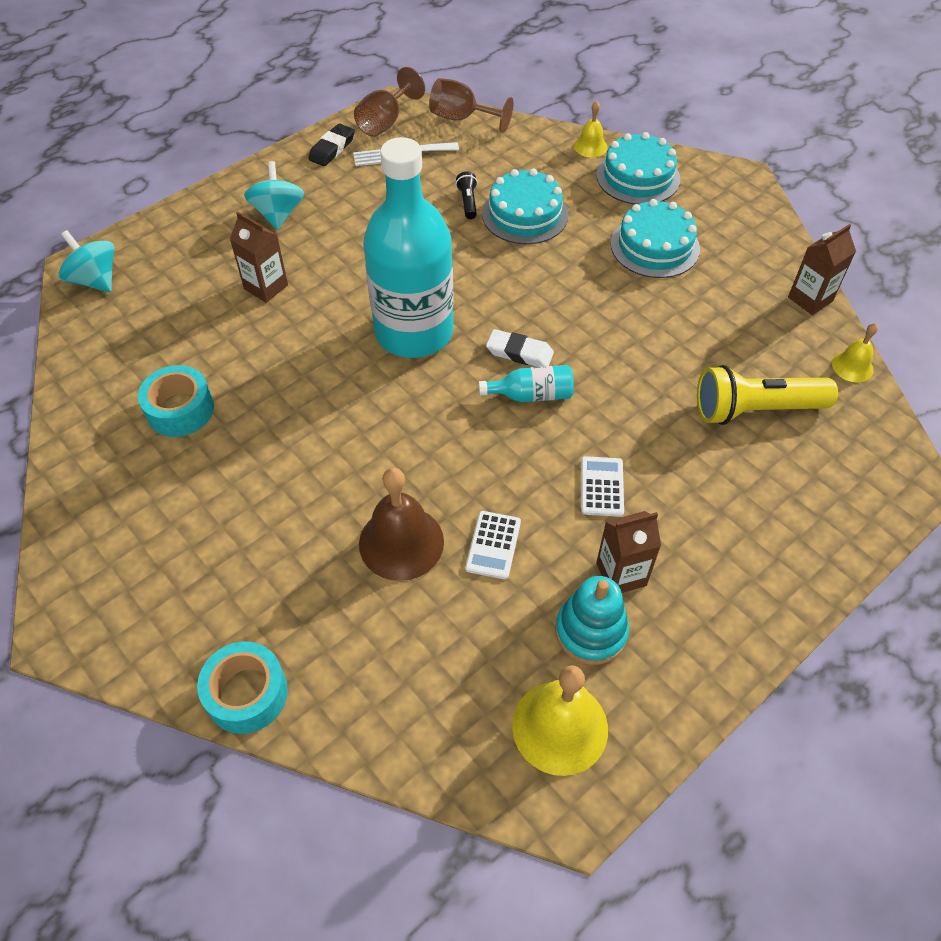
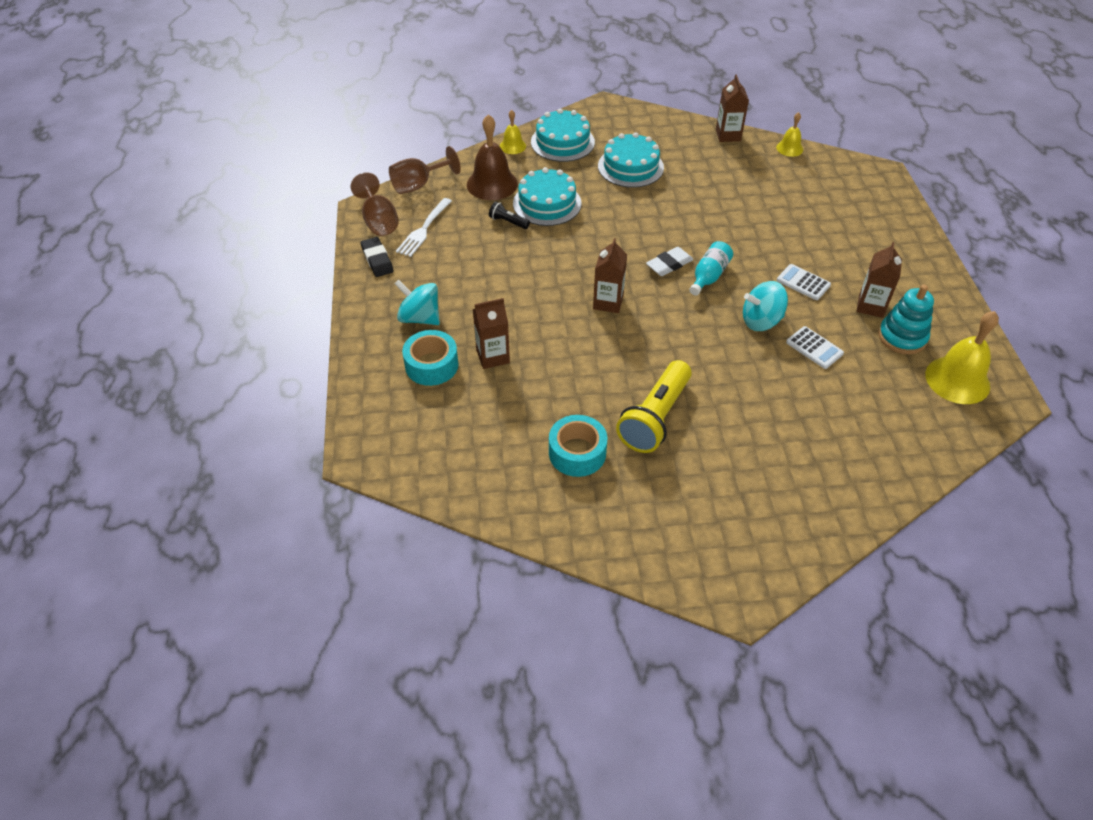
camera: 55 degrees left, 5 degrees down
(95, 280) = (386, 452): turquoise spinning top -> turquoise spinning top (761, 321)
(247, 693) = (854, 513): turquoise tape -> turquoise tape (431, 365)
(401, 542) = (783, 388): brown bell -> brown bell (492, 184)
(414, 332) = (608, 302): turquoise bottle -> brown carton
(755, 409) = (792, 197): yellow flashlight -> yellow flashlight (655, 418)

